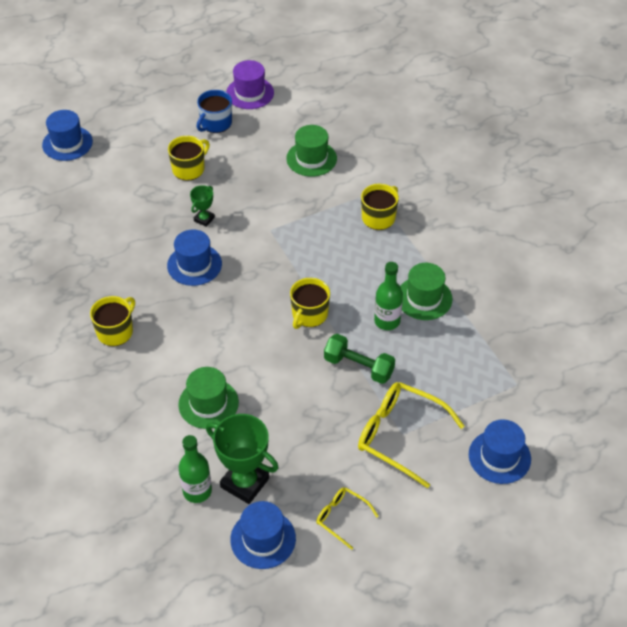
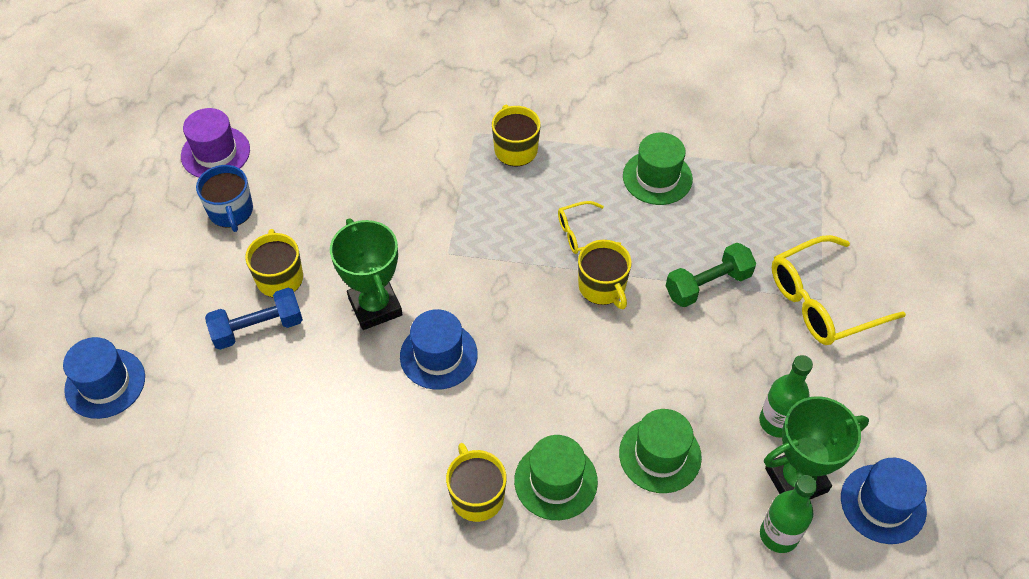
camera: 55 degrees left, 5 degrees up
(149, 180) = (258, 328): none -> blue dumbbell
(204, 219) = (375, 307): green trophy -> green trophy, size x1.95
(311, 158) = (375, 156): green hat -> green hat (555, 481)
(341, 517) = (896, 413): yellow glasses -> yellow glasses (581, 234)
(387, 321) = (664, 225): green bottle -> green bottle (777, 422)
(499, 457) = (900, 237): blue hat -> none

